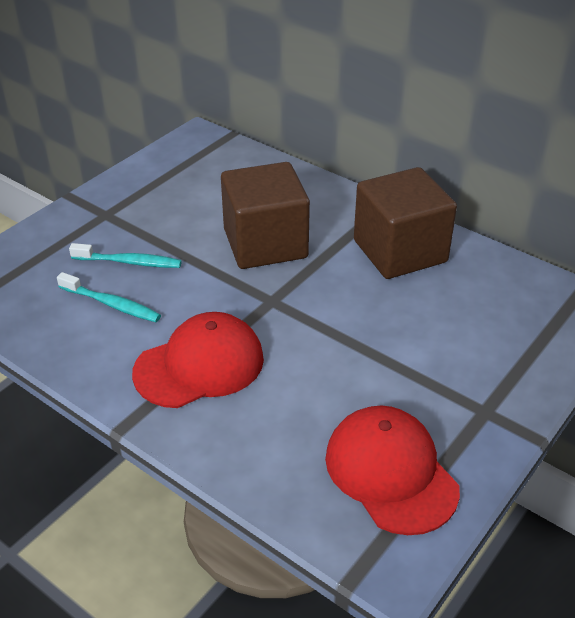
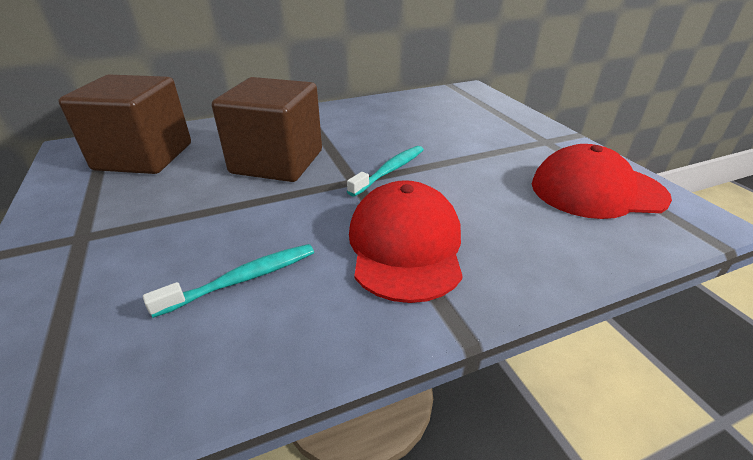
camera: 60 degrees left, 5 degrees down
(129, 262) = (190, 244): turquoise toothbrush -> turquoise toothbrush (390, 171)
(400, 251) = (359, 119): brown cube -> brown cube (144, 156)

